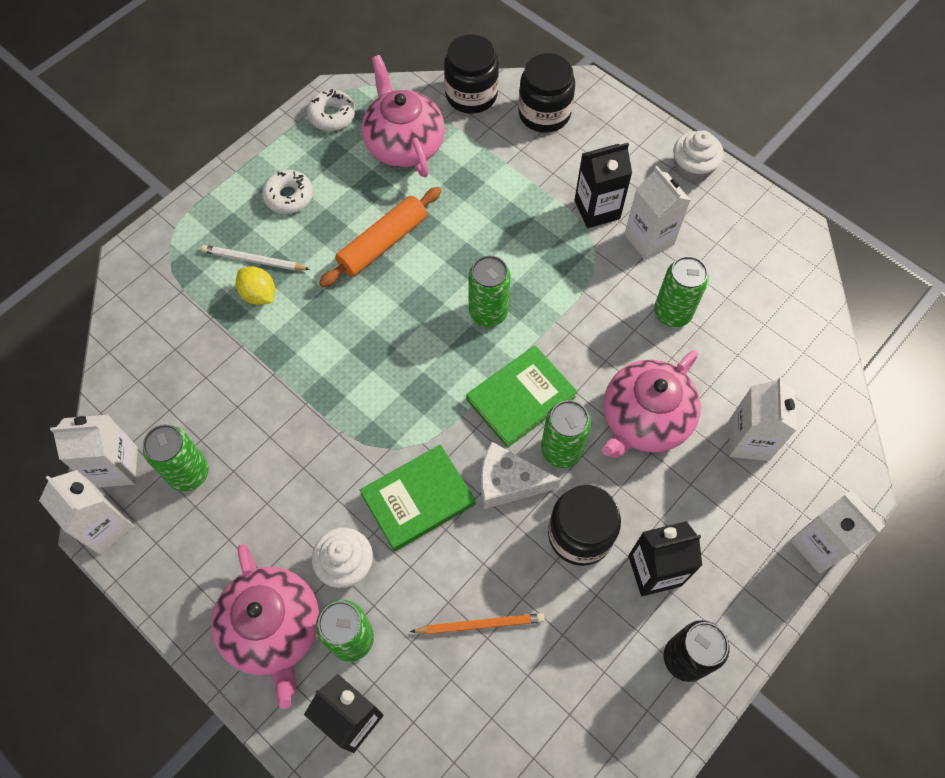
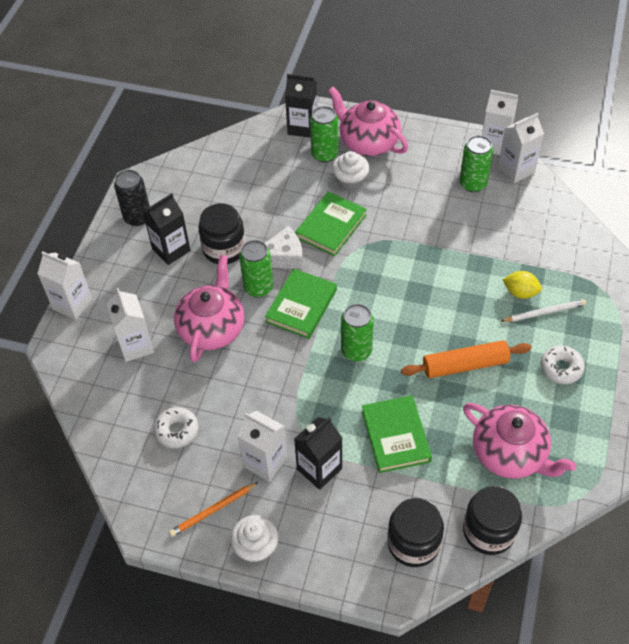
camera: 155 degrees right, 10 degrees down
(332, 116) = (587, 452): white donut -> white donut (177, 431)
(382, 243) = (465, 365): orange rolling pin -> orange rolling pin turned 60 degrees clockwise
(480, 624) = (259, 187): orange pencil -> orange pencil (213, 510)
(502, 207) = (395, 436): none -> green book
(672, 313) = (222, 410): green can -> none

